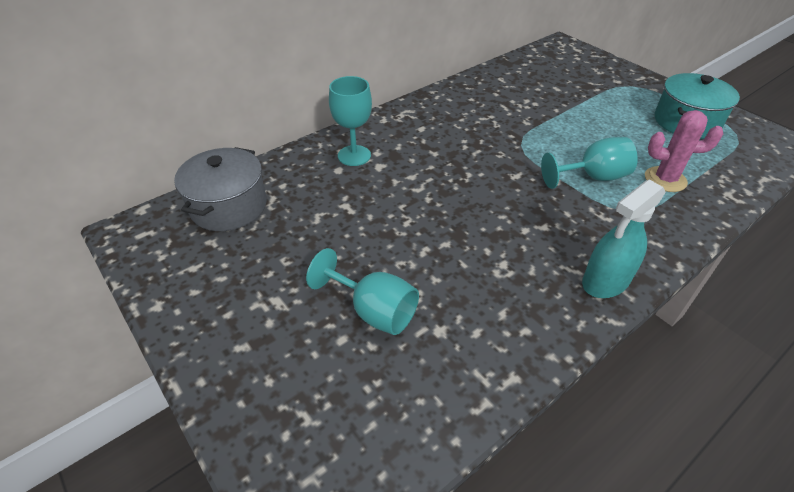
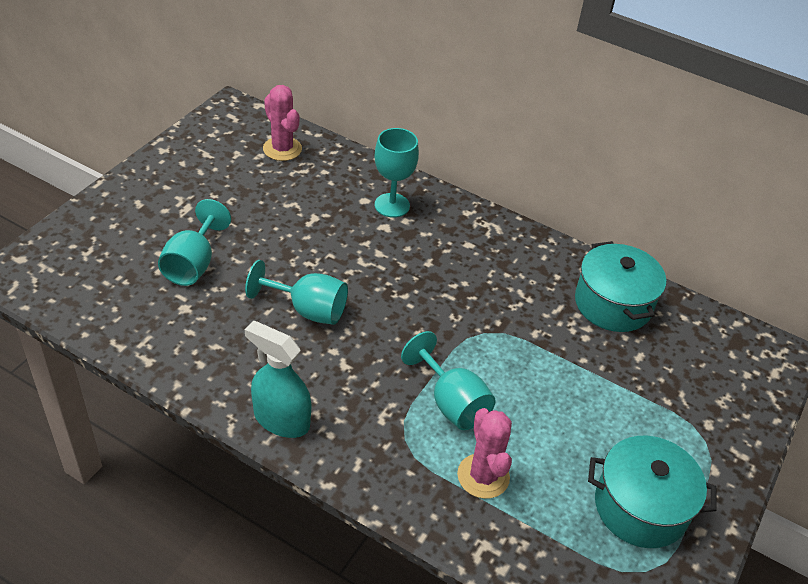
camera: 65 degrees right, 0 degrees up
(229, 206) = (282, 149): grey pot -> pink cactus
(470, 235) = (308, 310): none -> turquoise goblet
(506, 85) = (613, 304): none -> turquoise pot

